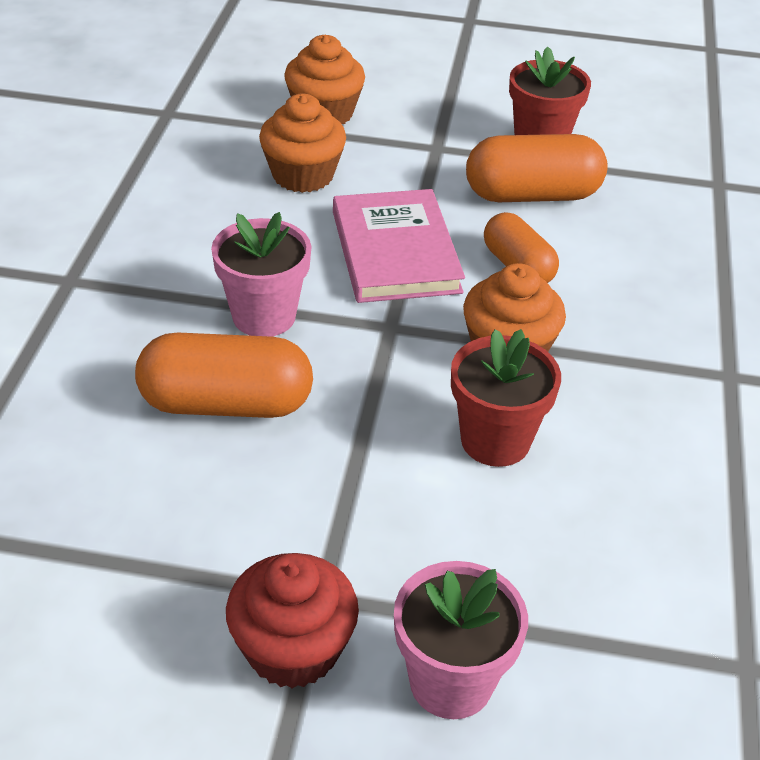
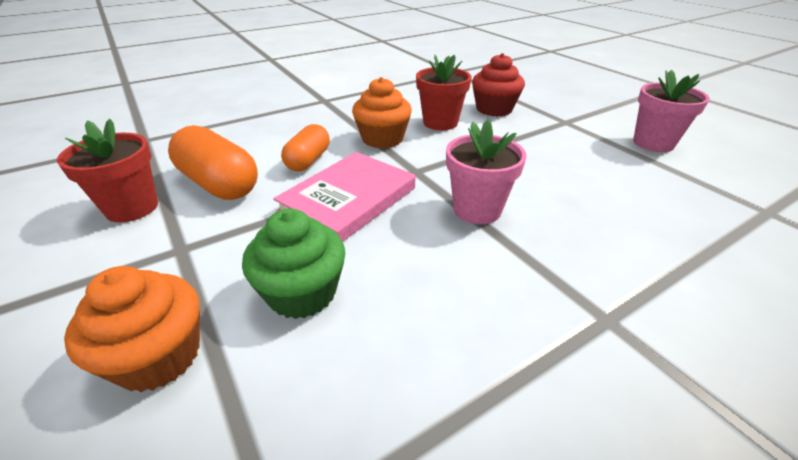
camera: 130 degrees left, 5 degrees down
(226, 404) = (546, 183): orange capsule -> none
(293, 649) = (589, 117): red cupcake -> red cupcake (494, 109)
(303, 175) = (302, 293): orange cupcake -> green cupcake
(451, 682) = (541, 96): pink flower pot -> pink flower pot (653, 143)

